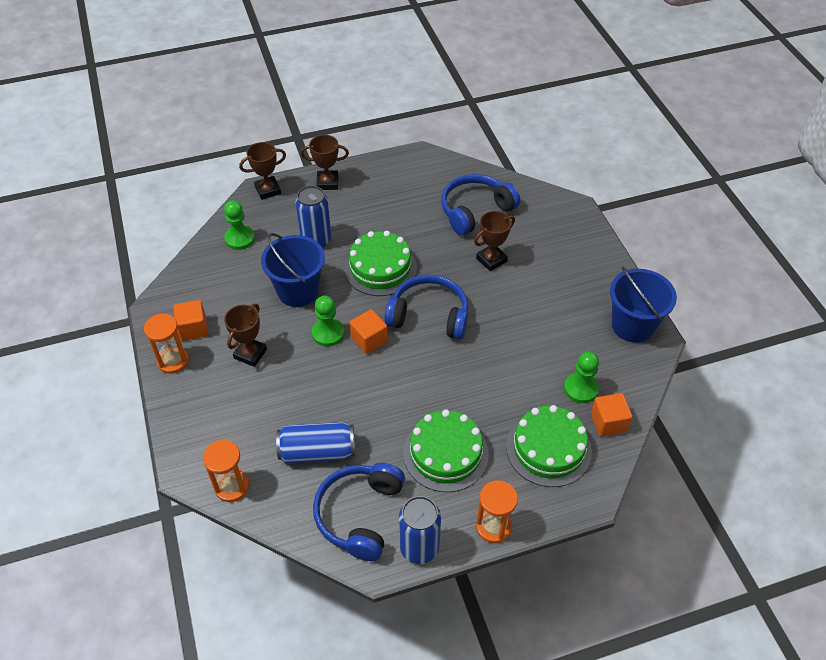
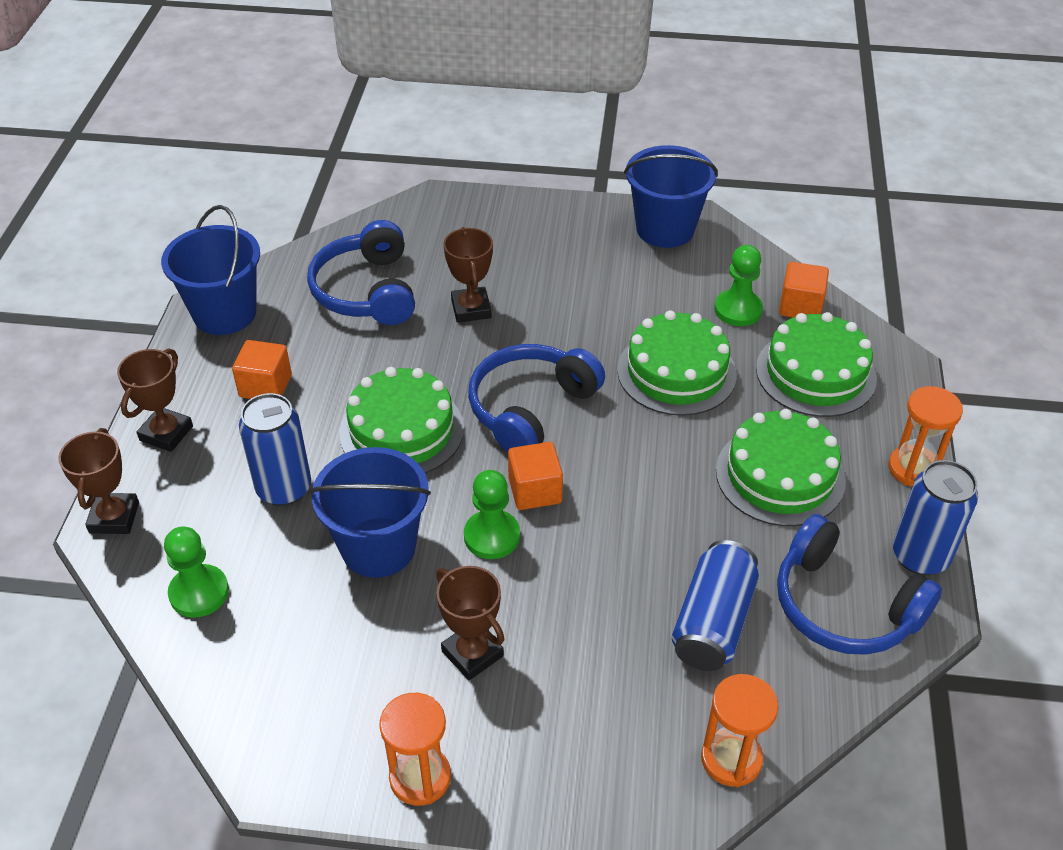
camera: 65 degrees left, 5 degrees down
(193, 328) = (364, 724): orange cube -> orange cube (265, 386)
(420, 165) = (225, 313): none -> blue bucket
(502, 374) = (676, 372): none -> green cake

